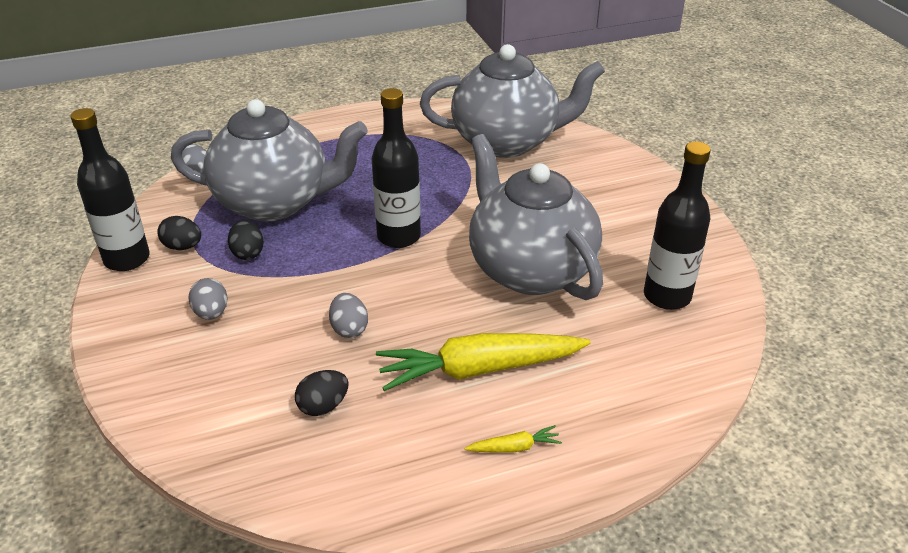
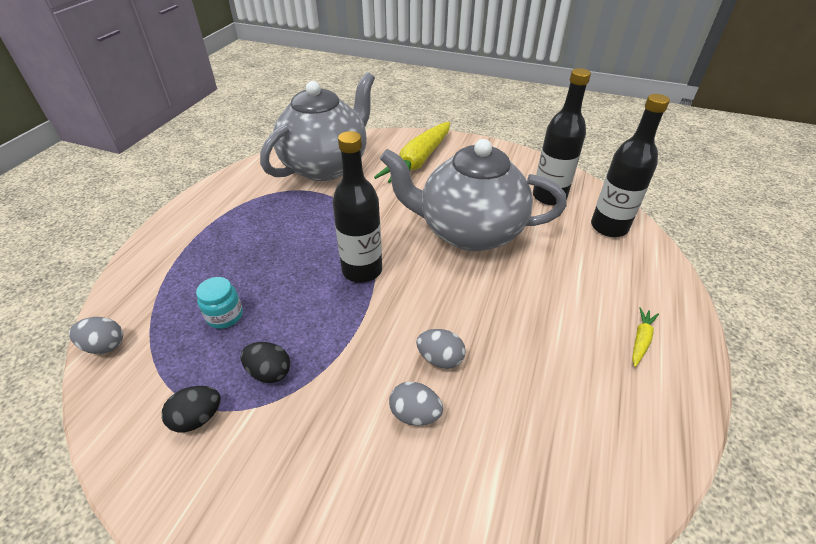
camera: 50 degrees left, 5 degrees up
(127, 259) = (154, 480): black bottle -> black bottle (609, 227)
(211, 313) = (322, 447): grey egg -> grey egg (415, 414)
(275, 202) = (225, 316): grey teapot -> turquoise jar
(323, 406) = (519, 429): black egg -> none
(479, 369) = (549, 312): yellow carrot -> yellow carrot (418, 162)

